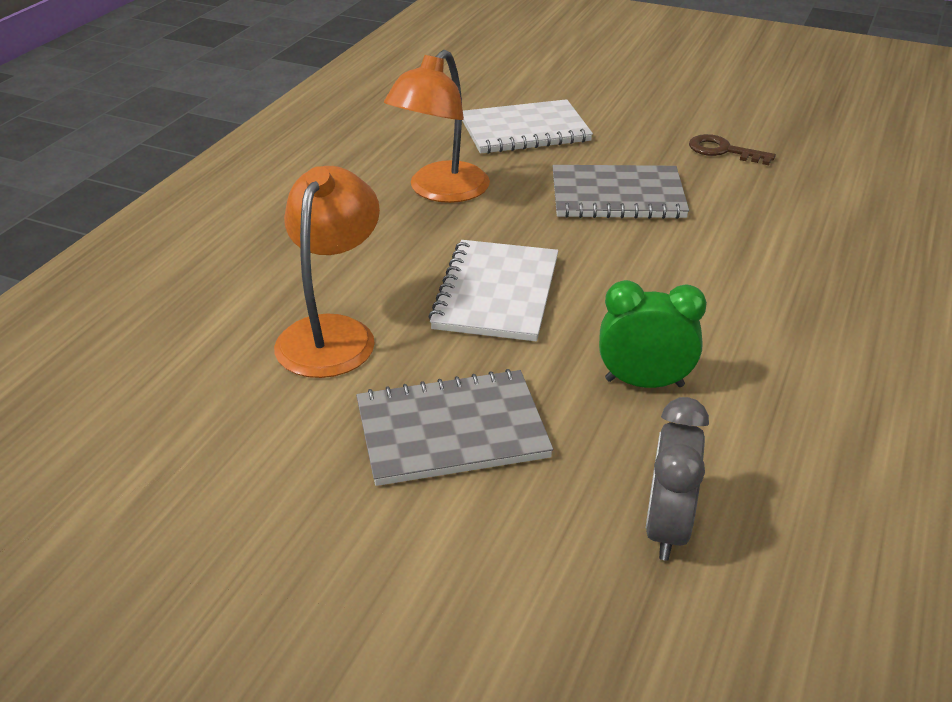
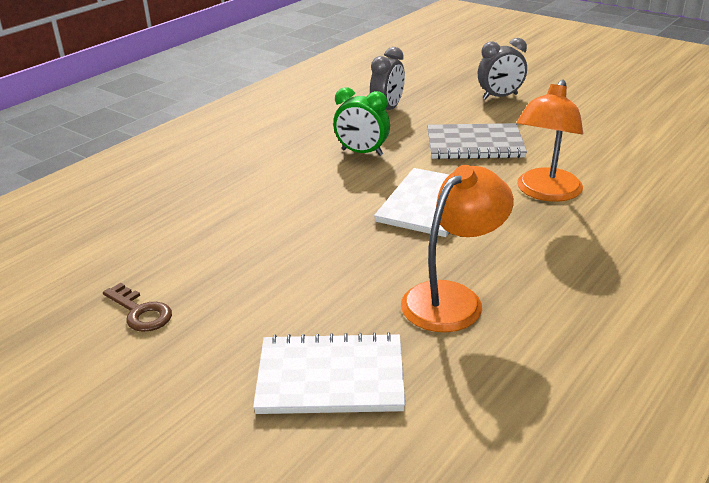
camera: 165 degrees left, 5 degrees down
(413, 631) = (500, 97): none -> grey clock
(617, 196) = (288, 272): grey notebook -> none

